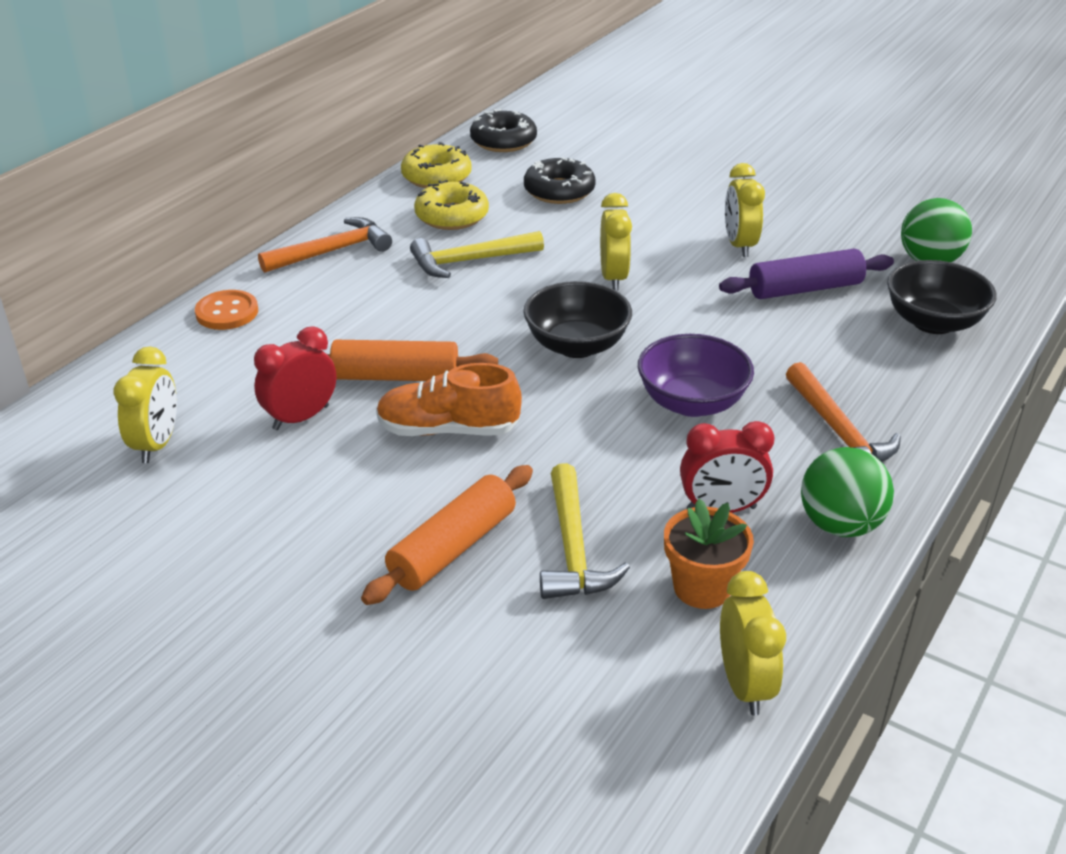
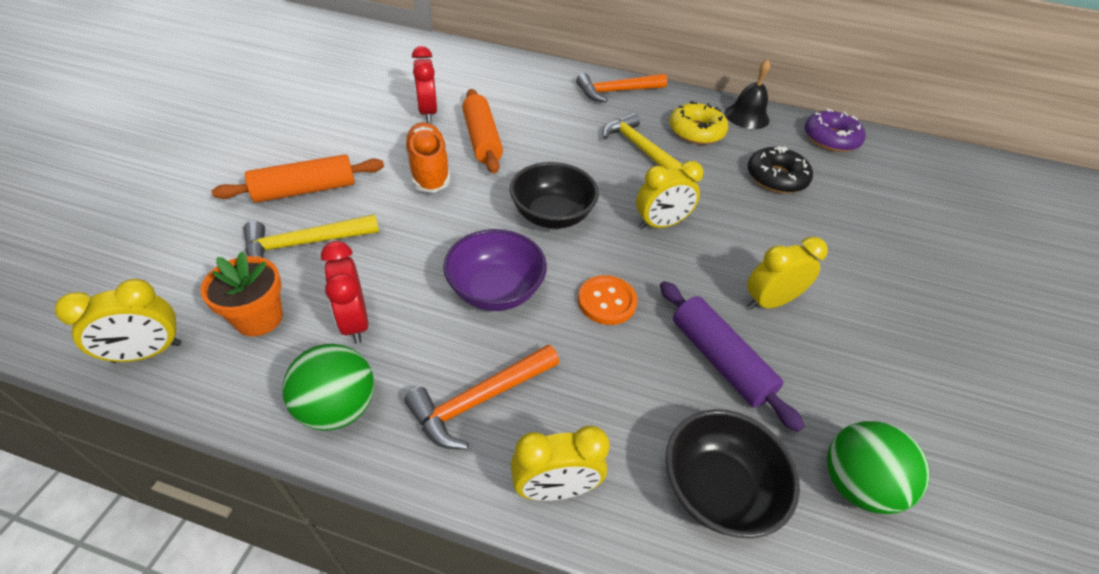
camera: 70 degrees right, 10 degrees up
(157, 444) = (392, 73): yellow clock -> yellow clock (555, 488)
(227, 312) = (527, 69): orange button -> orange button (607, 301)
(301, 418) = (428, 112): red clock -> red clock turned 135 degrees counterclockwise
(332, 251) = (616, 92): orange hammer -> orange hammer turned 120 degrees clockwise
(436, 176) = (746, 116): yellow donut -> black bell
(452, 547) = (305, 190): orange rolling pin -> orange rolling pin turned 45 degrees counterclockwise
(503, 141) = (830, 139): black donut -> purple donut

